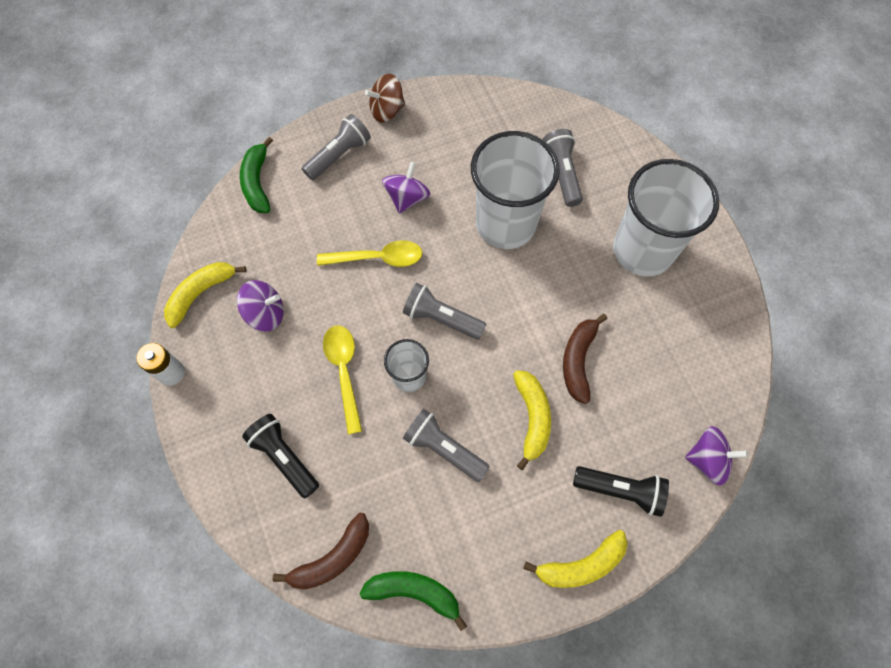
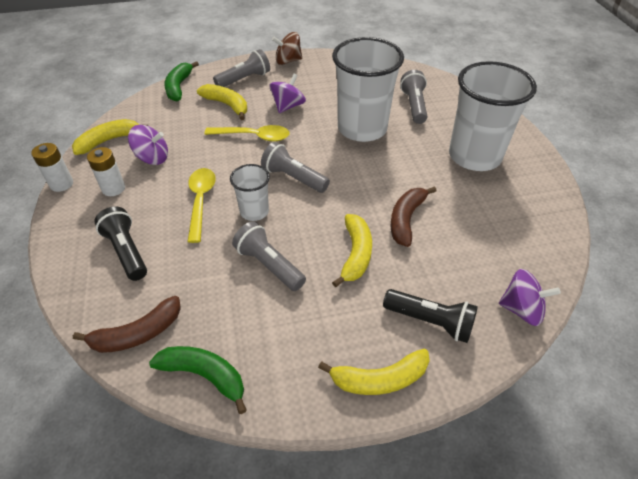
camera: 10 degrees right, 20 degrees down
(236, 369) = (113, 188): none -> white battery
(329, 207) = (227, 105): none -> yellow banana

